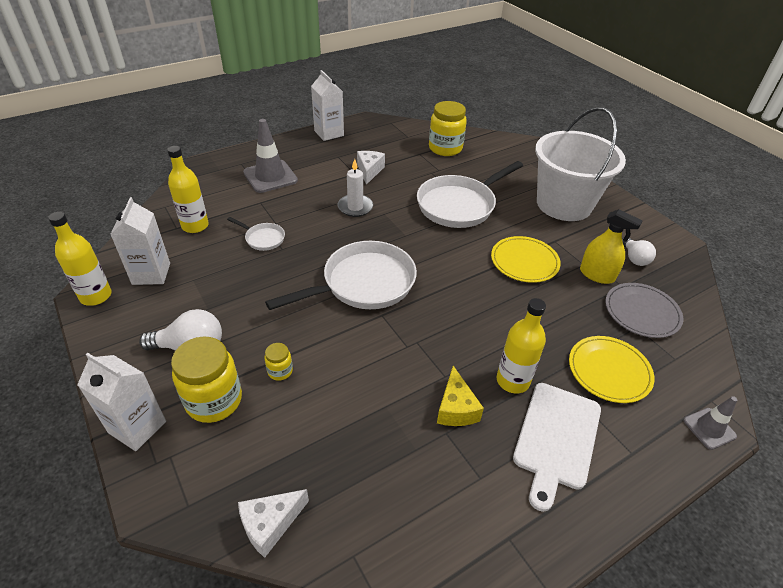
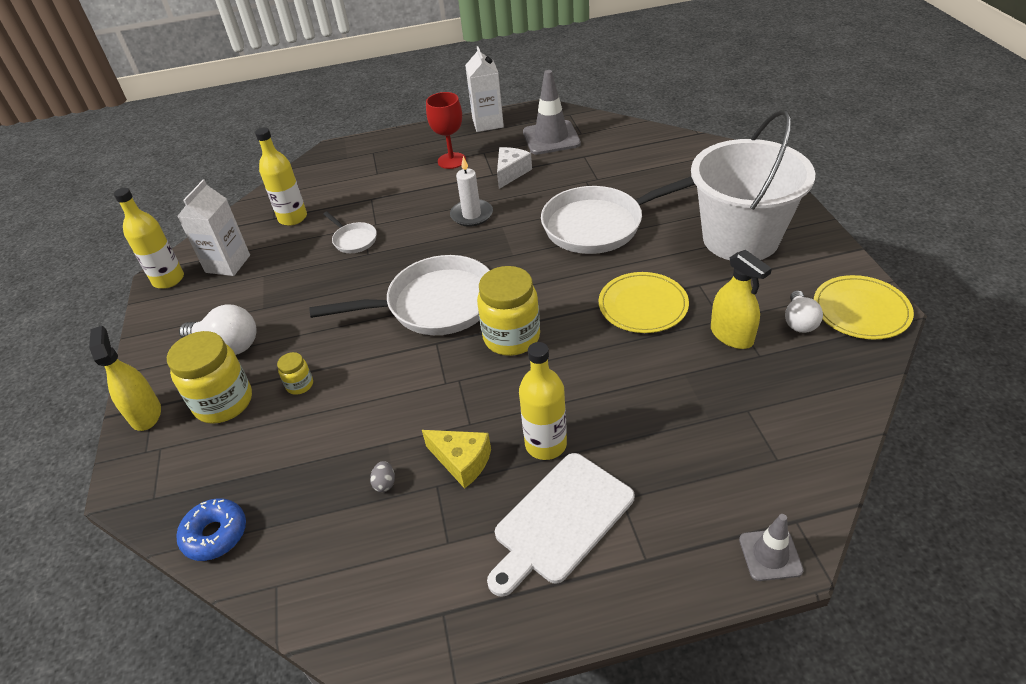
camera: 25 degrees right, 0 degrees up
(137, 427) = (145, 414): white carton -> yellow spray bottle
(270, 176) = (396, 170): grey traffic cone -> grey traffic cone (551, 138)
(270, 524) = (215, 534): white cheese -> blue donut
(315, 165) = (451, 161): none -> red goblet
(402, 441) = (385, 483): none -> grey egg
(445, 148) = (620, 152): yellow jar -> yellow jar (511, 337)
(456, 408) = (462, 462): yellow cheese -> yellow cheese turned 75 degrees counterclockwise
(609, 371) = (675, 457): yellow plate -> yellow plate (861, 310)
(642, 312) = (766, 392): grey plate -> none

